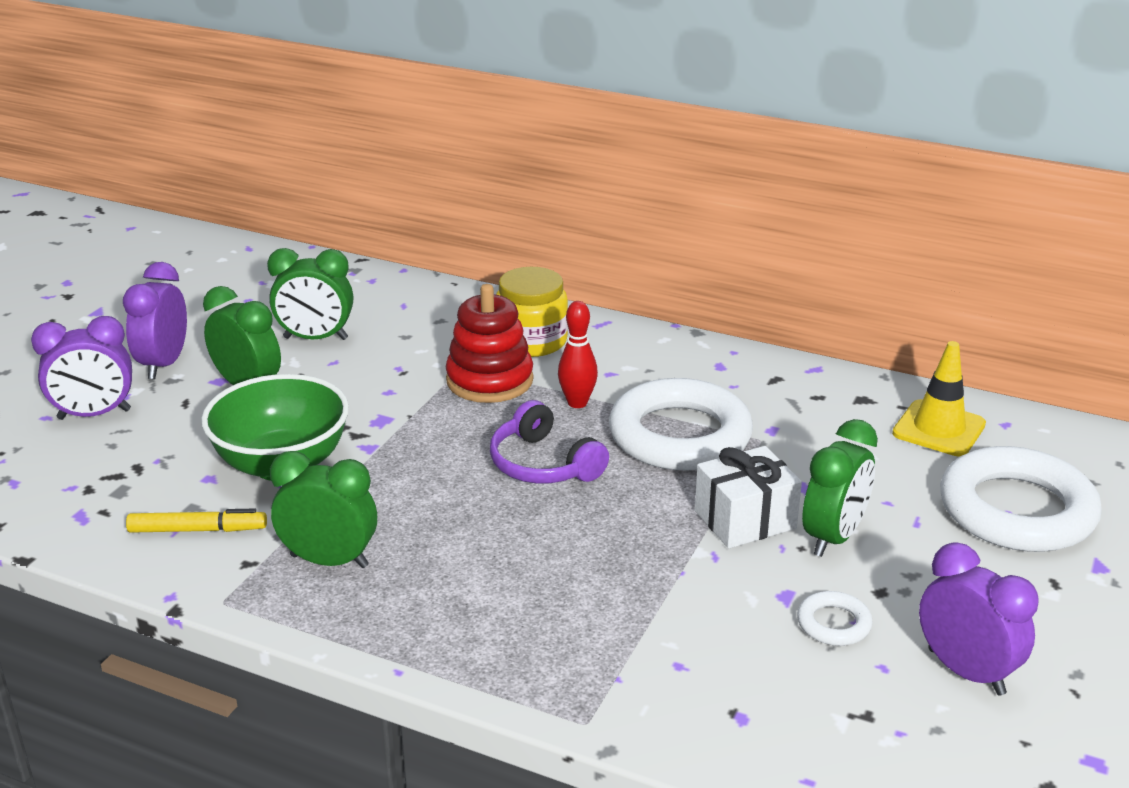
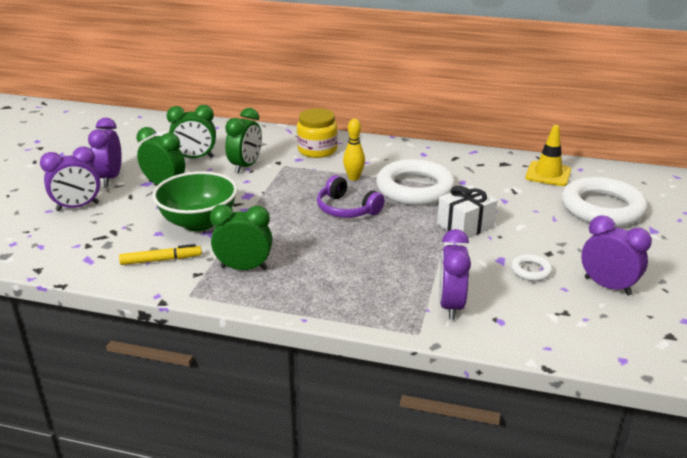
camera: 10 degrees left, 0 degrees up
(489, 380) = (301, 171): red stacking toy -> none
(577, 403) = (353, 178): red bowling pin -> yellow bowling pin
(662, 676) = (450, 305): none -> purple clock
(833, 537) = (514, 230): green clock -> green clock (246, 166)

